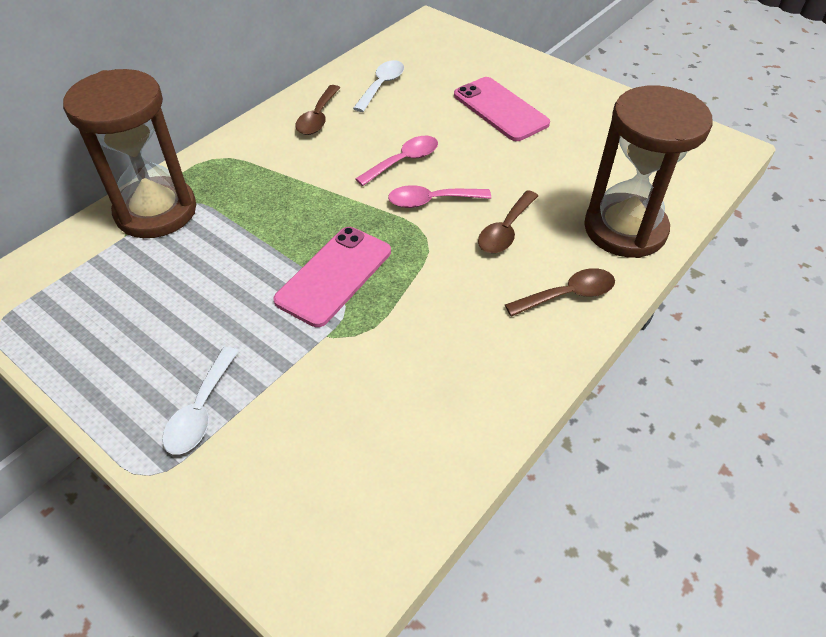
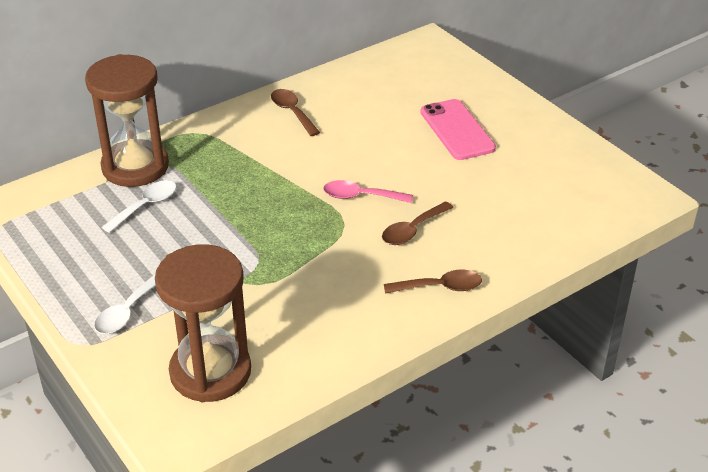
camera: 15 degrees right, 10 degrees down
(318, 117) = (292, 112): brown spoon -> brown spoon turned 120 degrees clockwise
(334, 276) = (258, 239): pink phone -> none
(382, 86) = (359, 93): white spoon -> white spoon (146, 206)
(404, 161) = (351, 160): pink spoon -> none
(625, 229) = (516, 247): brown hourglass -> brown hourglass (210, 372)

